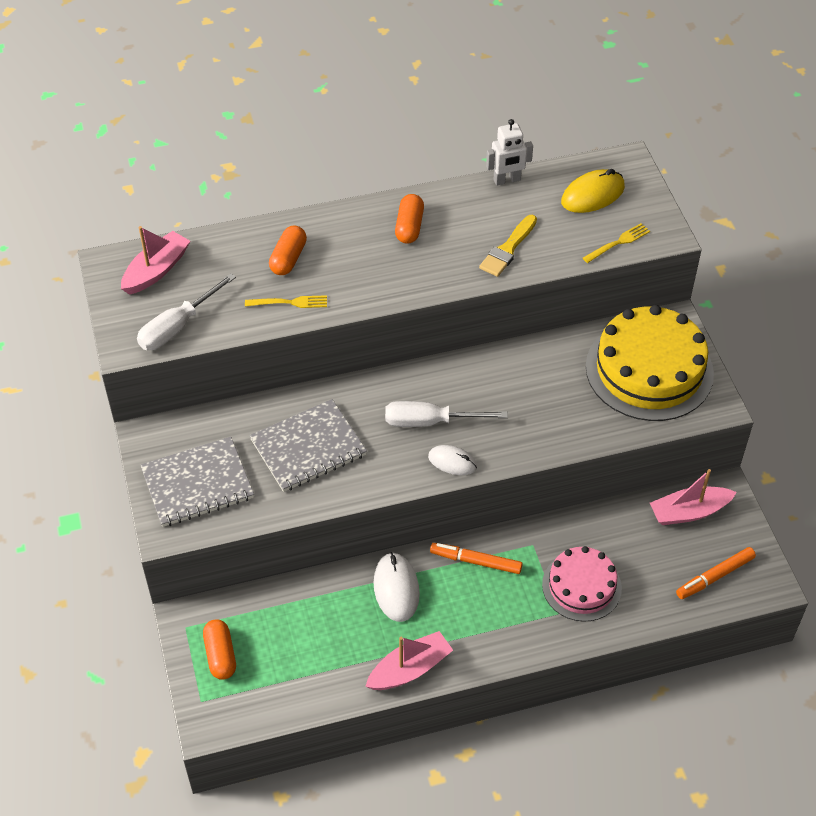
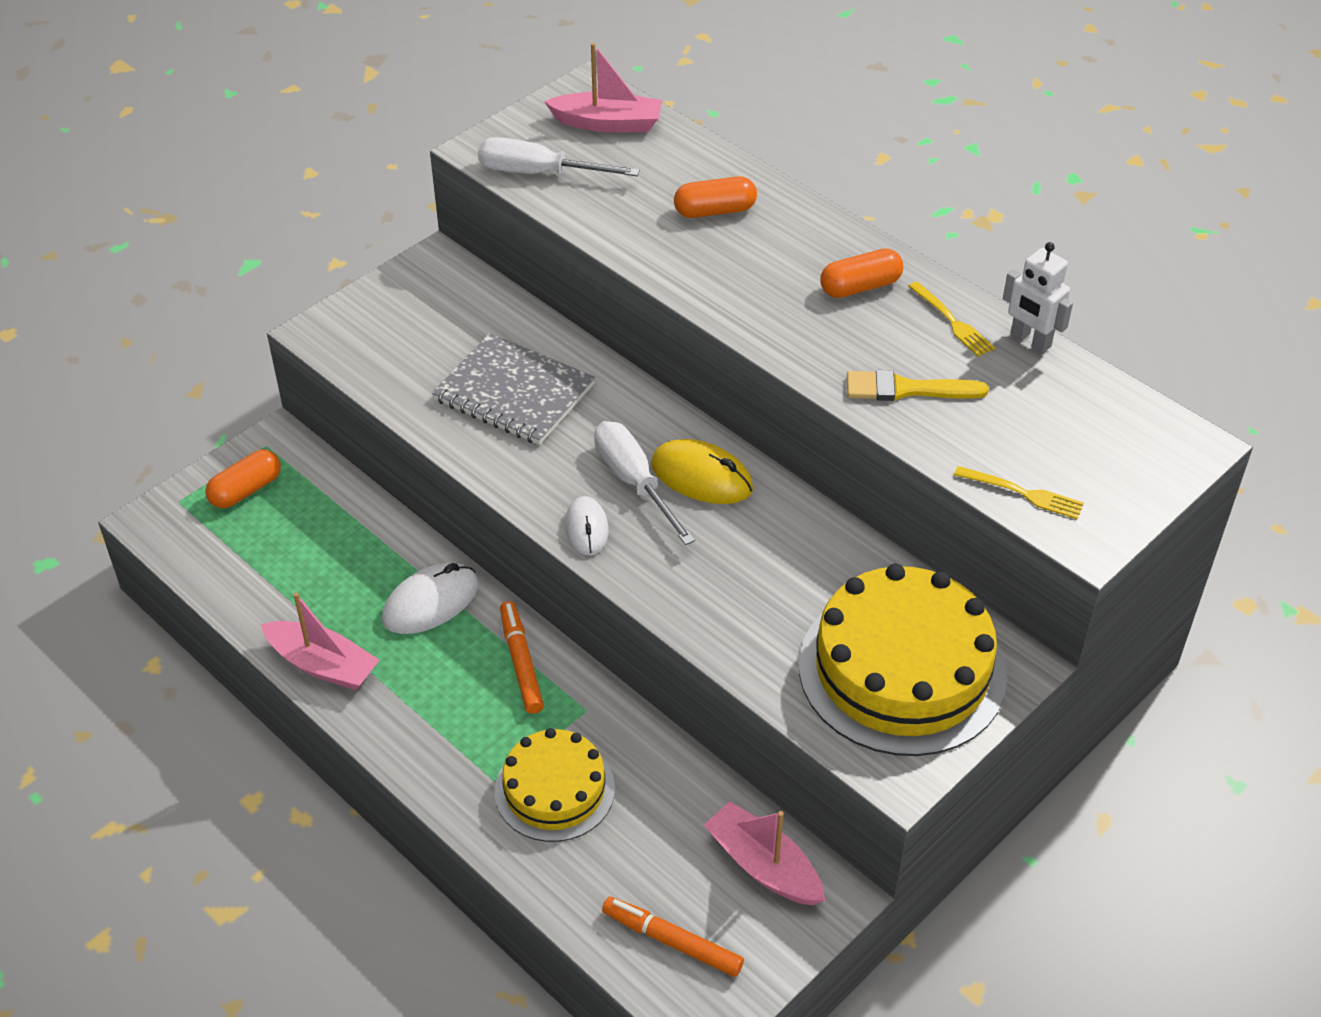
camera: 60 degrees right, 5 degrees down
(197, 483) = (398, 327): grey notebook -> none
(290, 302) = (647, 240): yellow fork -> yellow fork (952, 322)
(581, 586) = (554, 790): pink cake -> yellow cake
(592, 195) = (1089, 433): yellow mouse -> yellow mouse (701, 477)

